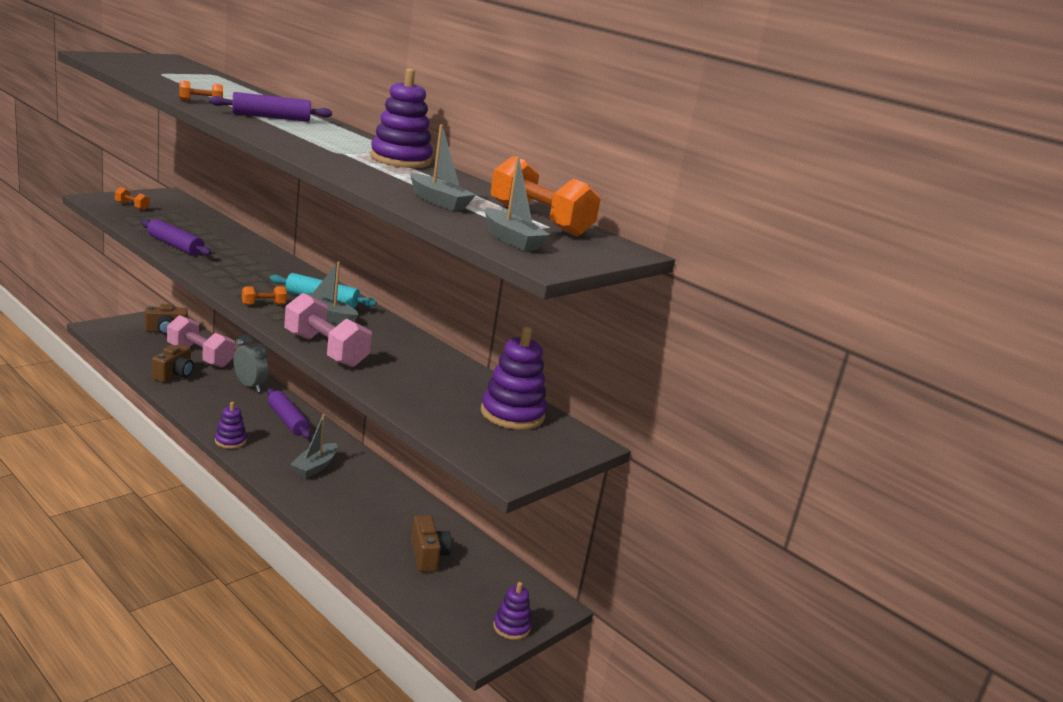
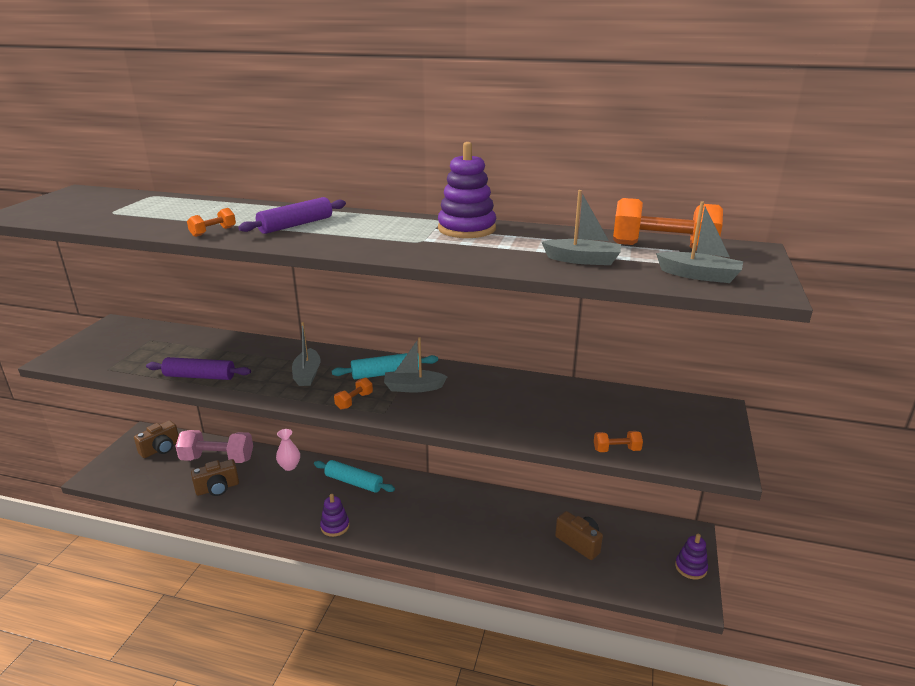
camera: 25 degrees left, 5 degrees up
(132, 206) = (102, 352): orange dumbbell -> orange dumbbell (616, 450)
(174, 375) = (217, 488): brown camera -> brown camera turned 75 degrees clockwise
(250, 386) = (289, 466): grey clock -> pink vase
(287, 420) = (353, 482): purple rolling pin -> turquoise rolling pin
(314, 467) = (421, 513): grey boat -> grey boat (307, 374)
(325, 350) = (461, 422): pink dumbbell -> none
(512, 414) = (648, 410): purple stacking toy -> none

